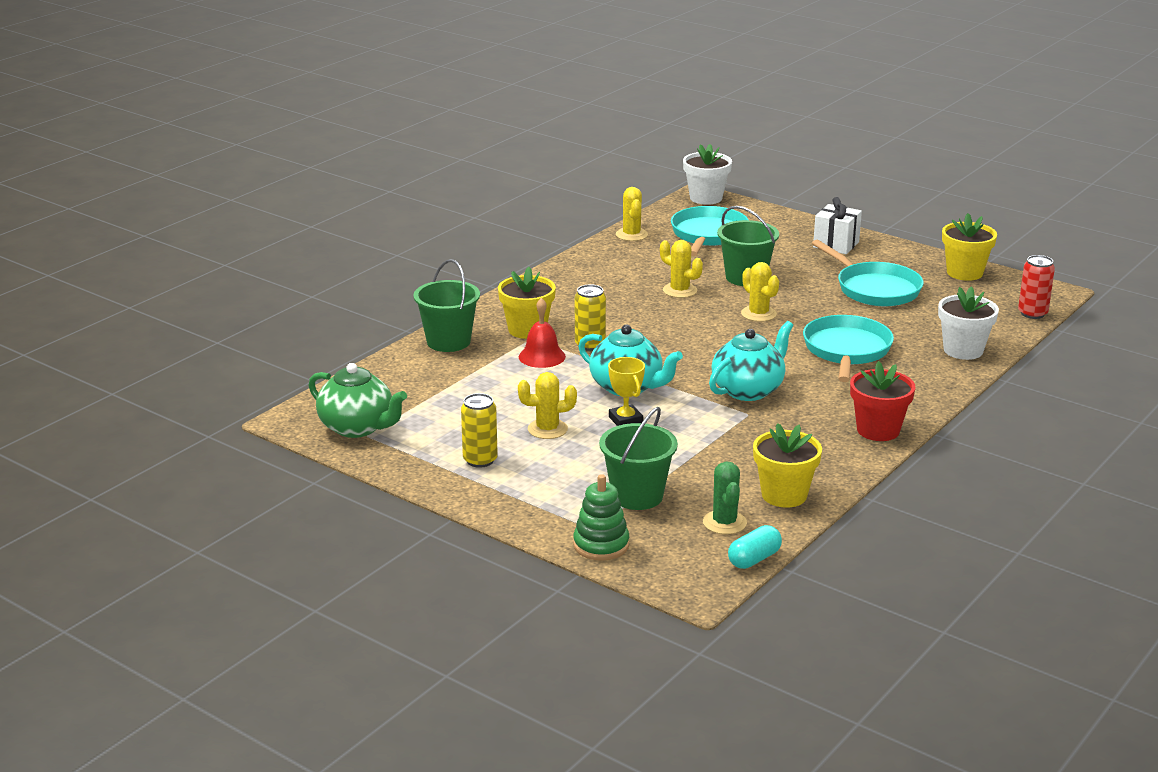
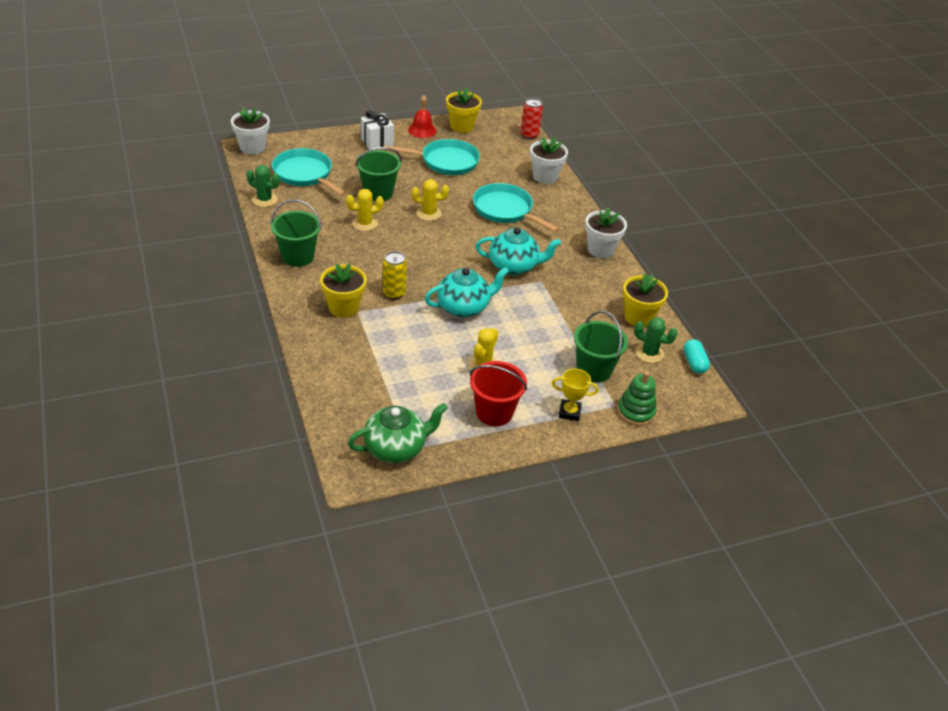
camera: 60 degrees left, 15 degrees up
(448, 342) = (320, 348): green bucket -> green bucket (298, 256)
(480, 460) = (494, 412): yellow can -> red bucket
(542, 356) = (387, 320): red bell -> red bell (422, 130)
(625, 420) = (503, 329): yellow trophy -> yellow trophy (569, 412)
(631, 235) = (264, 200): yellow cactus -> green cactus
(748, 390) = (514, 266): turquoise teapot -> turquoise teapot turned 105 degrees clockwise
(878, 430) = (600, 249): red flower pot -> white flower pot

